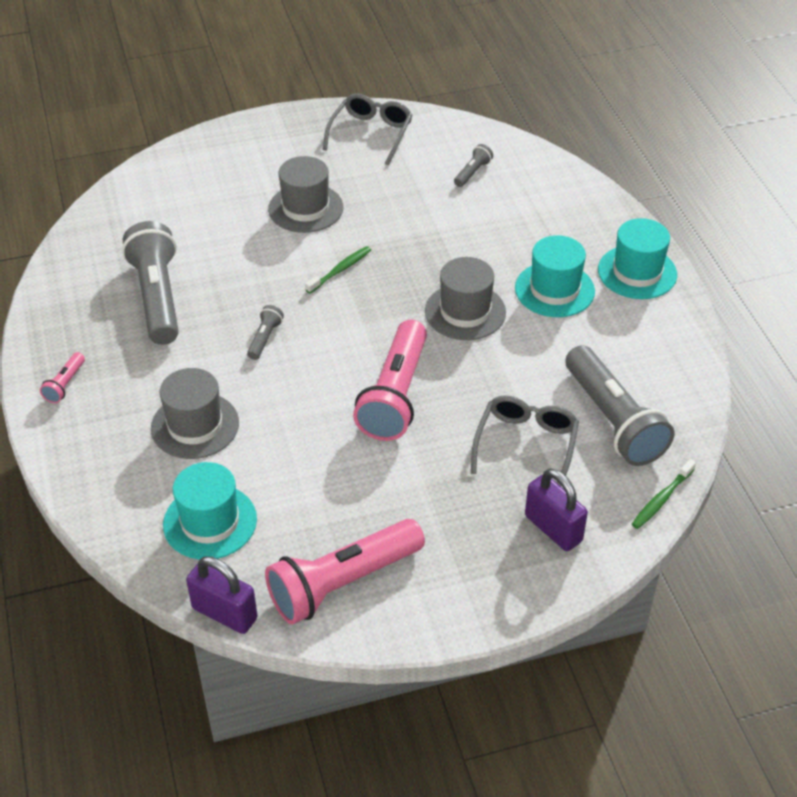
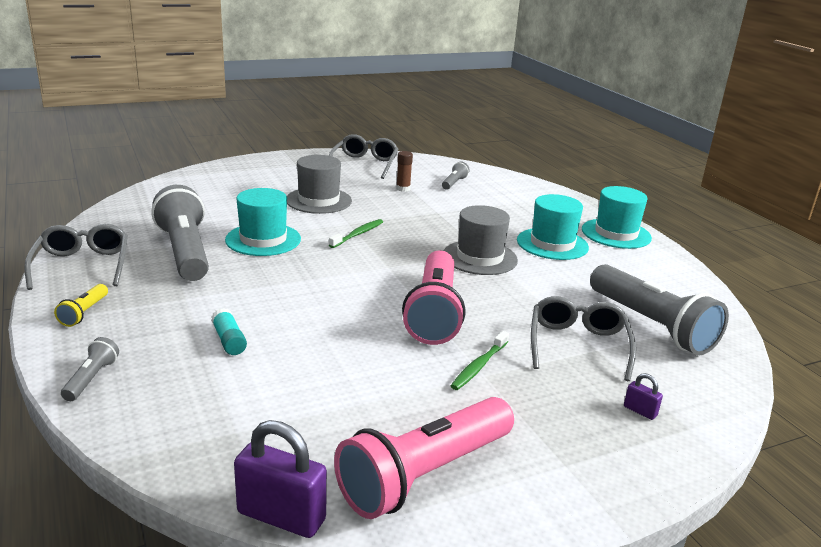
camera: 10 degrees left, 20 degrees down
(58, 316) = (82, 265): none -> grey glasses
(65, 384) = (84, 313): pink flashlight -> yellow flashlight
(195, 425) = (229, 340): grey hat -> turquoise glue stick
(210, 522) = (253, 422): turquoise hat -> turquoise hat (263, 239)
(265, 338) = (295, 277): grey flashlight -> grey flashlight (91, 378)
(408, 185) = (403, 189): none -> brown glue stick
(553, 528) = (640, 411): purple padlock -> purple padlock, size x0.47
(661, 499) = (734, 382): green toothbrush -> green toothbrush (479, 366)

